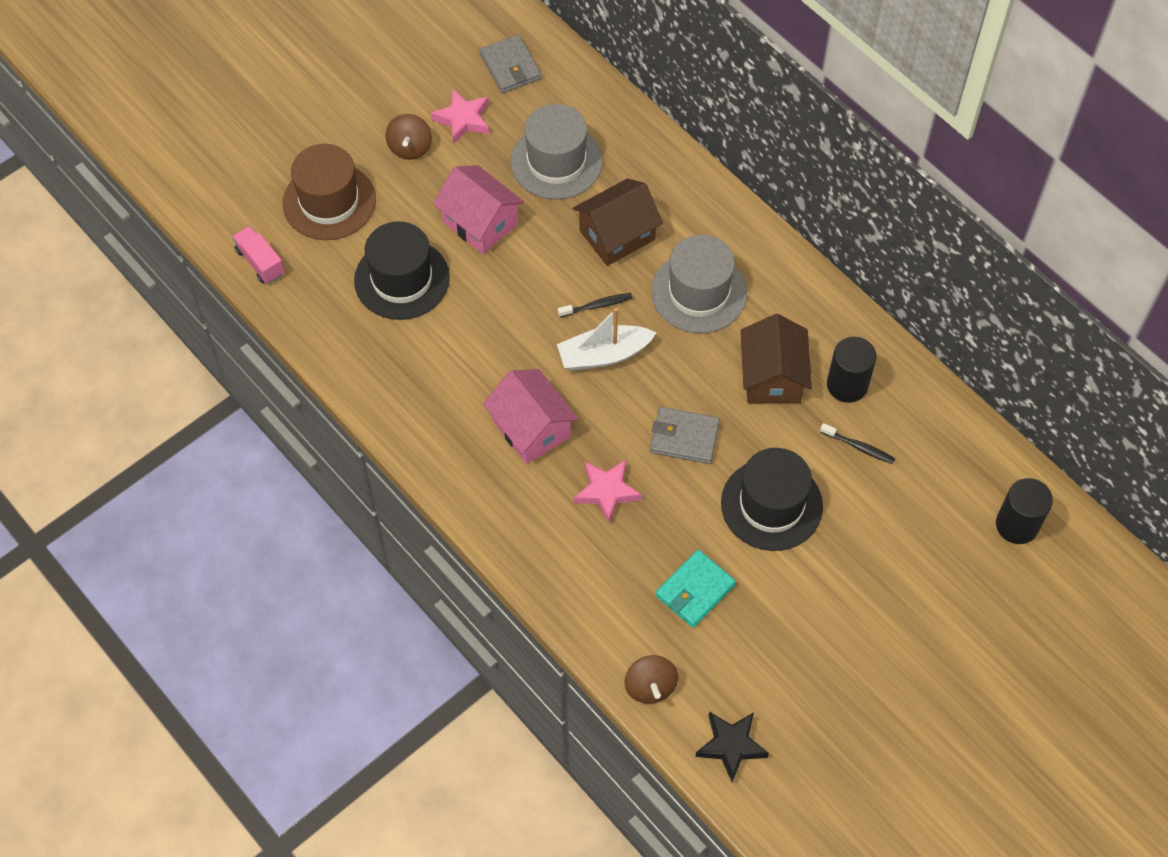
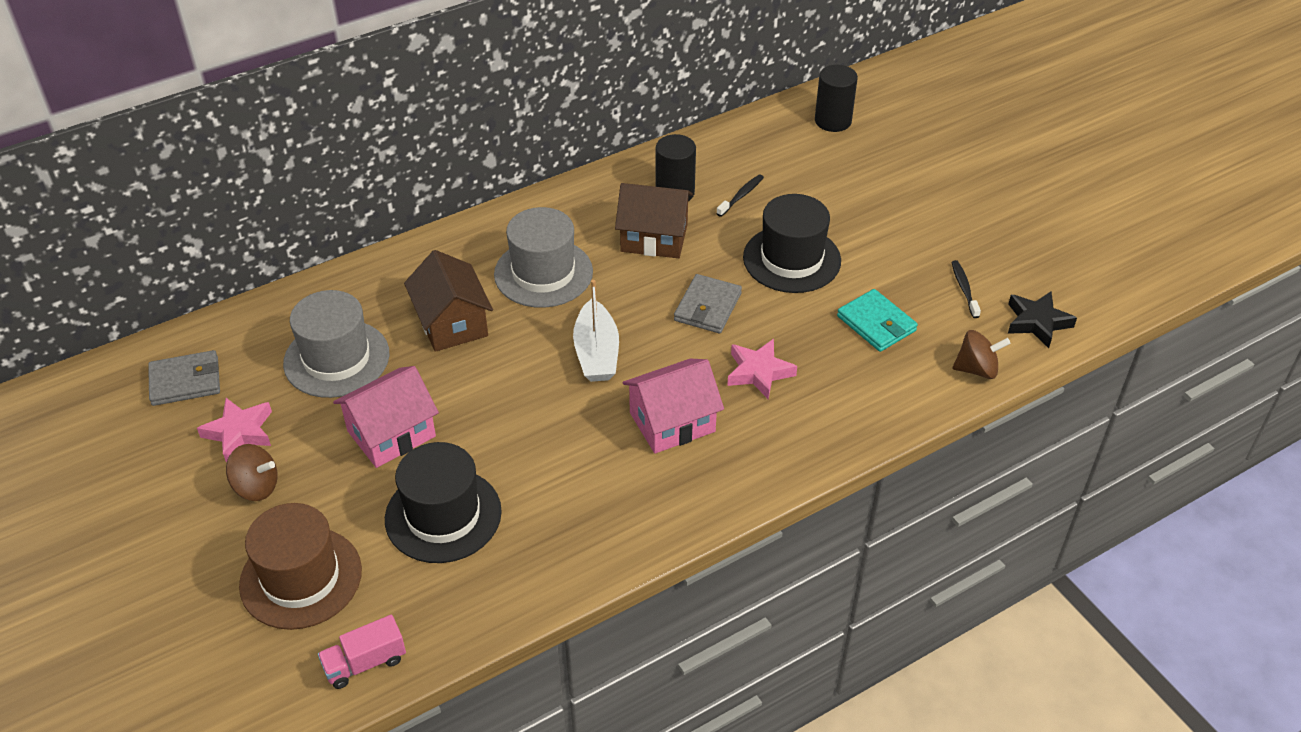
camera: 80 degrees left, 15 degrees down
(597, 306) = (535, 350): black toothbrush -> black toothbrush (964, 289)

